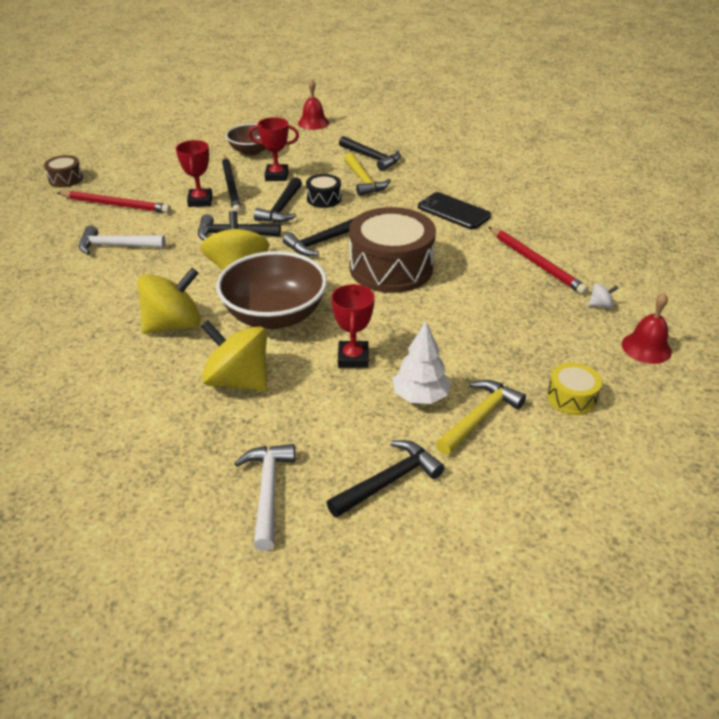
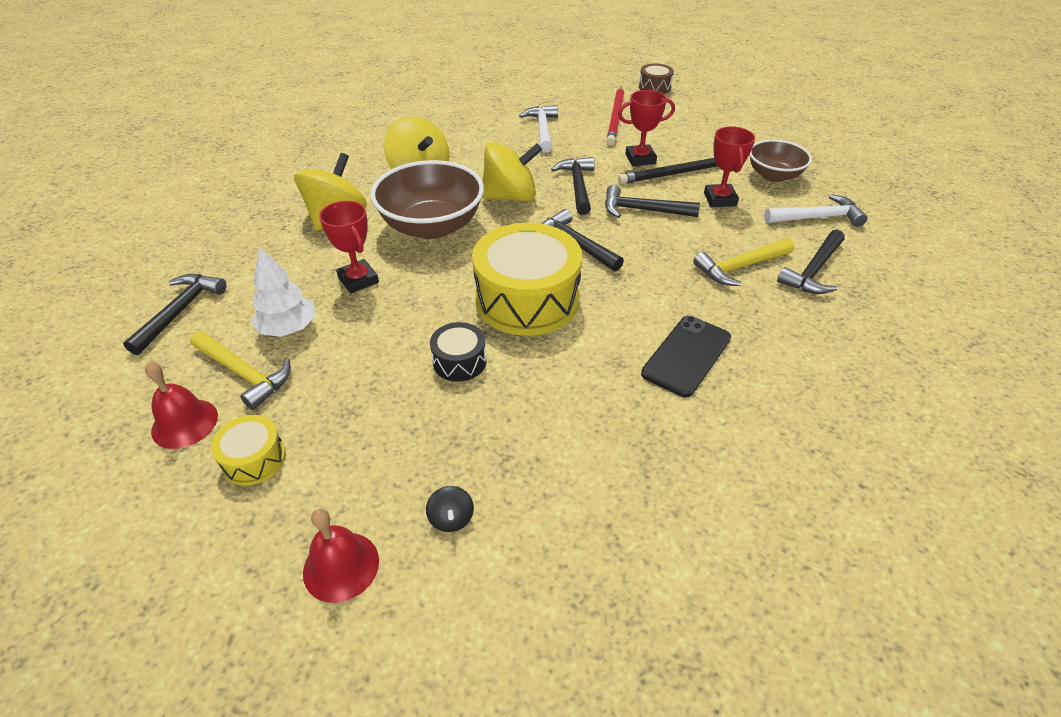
camera: 85 degrees right, 5 degrees up
(268, 491) = (197, 246): white hammer -> white hammer (817, 217)
(313, 123) = (890, 213): red bell -> red bell (184, 423)
(324, 199) = (677, 238): black drum -> black drum (459, 361)
(353, 358) = (358, 280): red trophy -> red trophy turned 60 degrees clockwise
(389, 481) = (180, 311): black hammer -> black hammer turned 120 degrees counterclockwise
(391, 268) = (527, 299): brown drum -> yellow drum
(536, 262) = (561, 445): red pencil -> none
(600, 305) = (451, 518): white spinning top -> black spinning top

